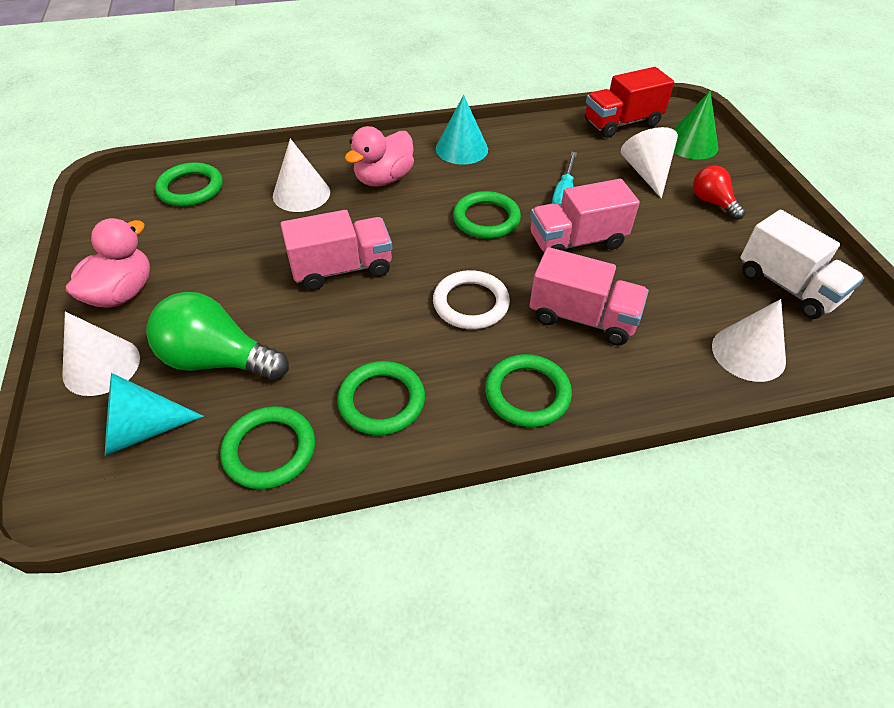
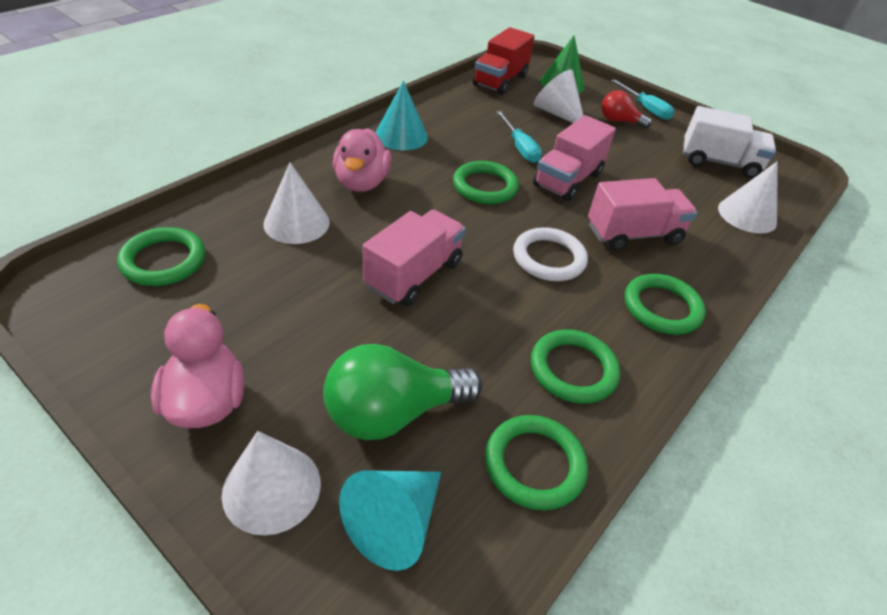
camera: 40 degrees left, 5 degrees down
(765, 199) = (645, 109): none -> turquoise screwdriver

